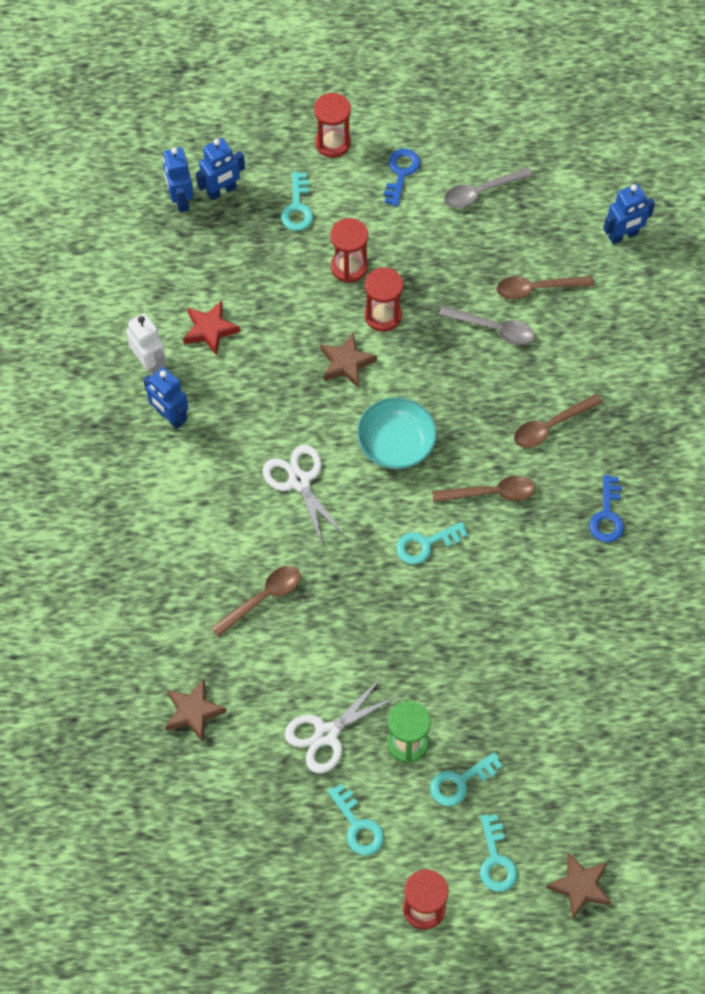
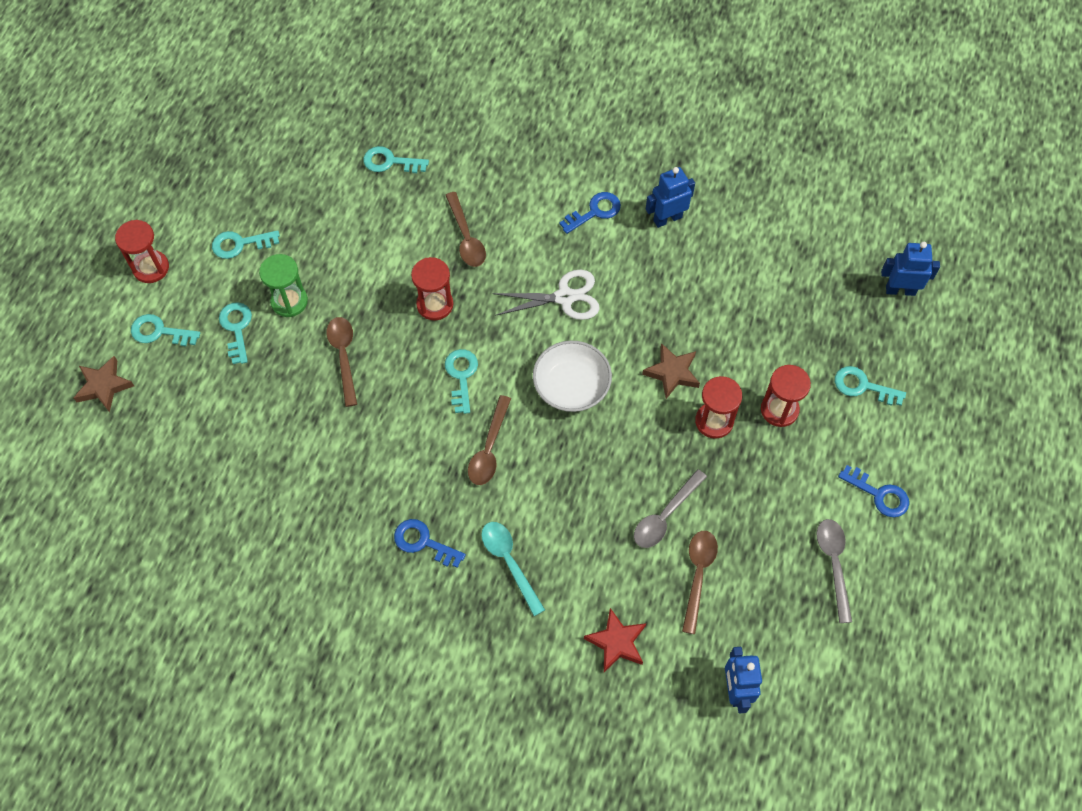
camera: 110 degrees right, 0 degrees up
(149, 363) = (727, 218): white robot -> none
(186, 486) = (594, 212): none -> blue key
(193, 712) = (390, 162): brown star -> turquoise key
(210, 330) = (746, 274): red star -> red star (616, 642)
(222, 191) = (900, 327): blue robot -> none
(327, 734) = (326, 246): white scissors -> none
(332, 143) = (934, 443): red hourglass -> red hourglass (435, 304)
(396, 444) = (571, 386): turquoise bowl -> white bowl
(551, 426) = (538, 528): brown spoon -> brown spoon (344, 356)
(593, 438) = (509, 562): none -> turquoise spoon

